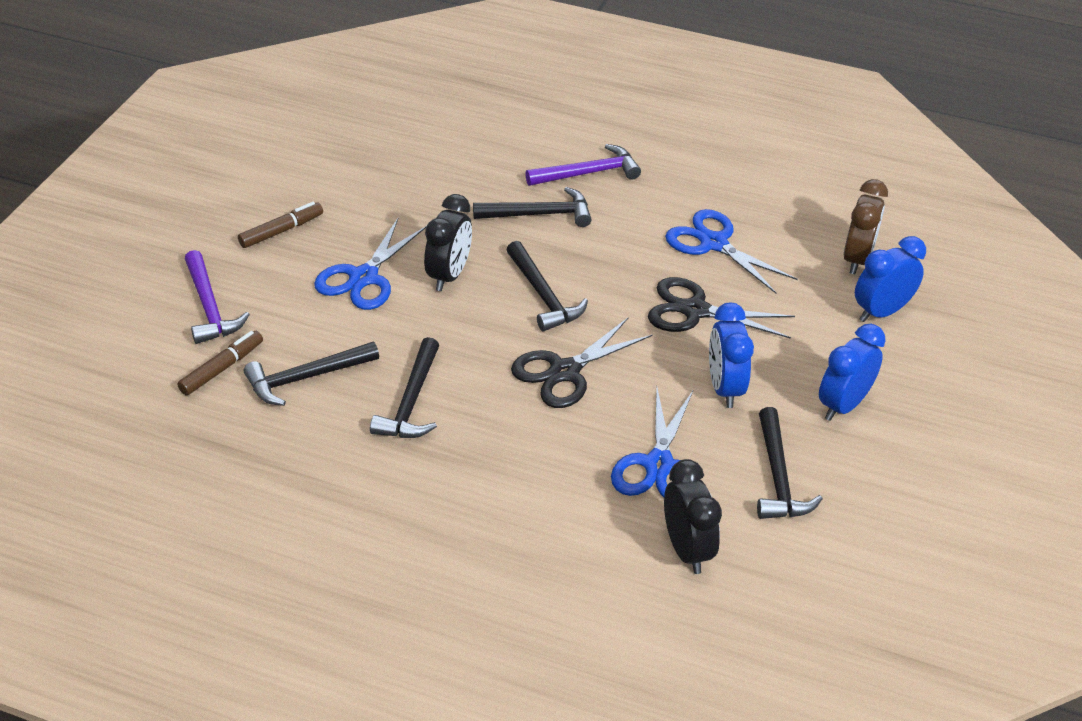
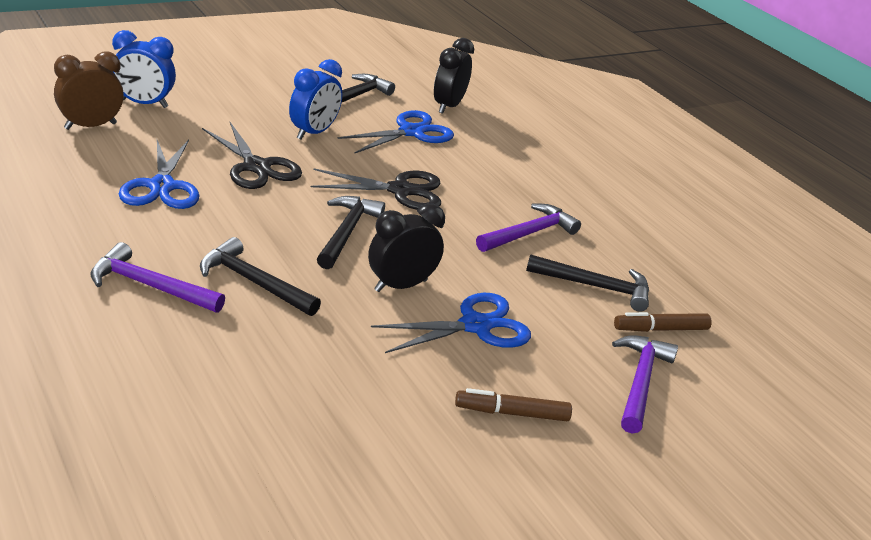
camera: 145 degrees left, 10 degrees down
(411, 402) = (529, 233): black hammer -> purple hammer
(843, 405) = (261, 94): blue clock -> none

